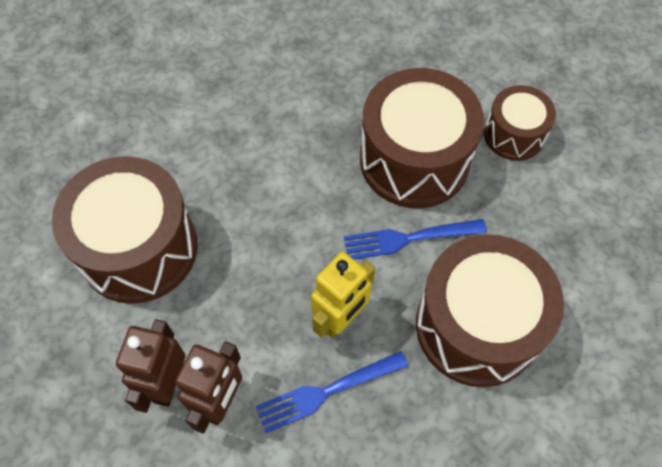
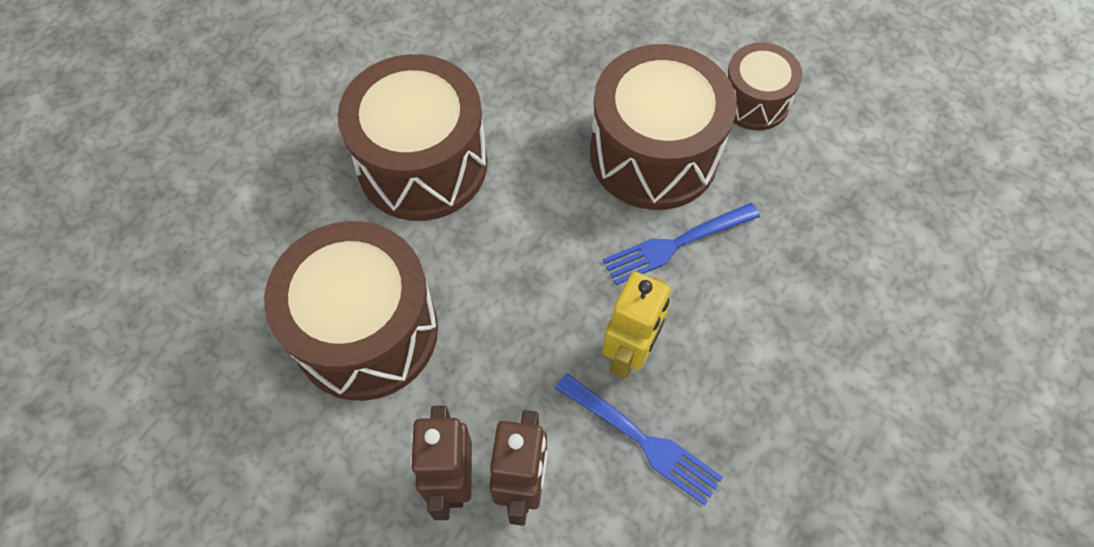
camera: 15 degrees left, 0 degrees up
(327, 391) = (641, 439): blue fork -> blue fork turned 105 degrees counterclockwise
(477, 326) = (782, 323): brown drum -> brown drum (422, 164)

